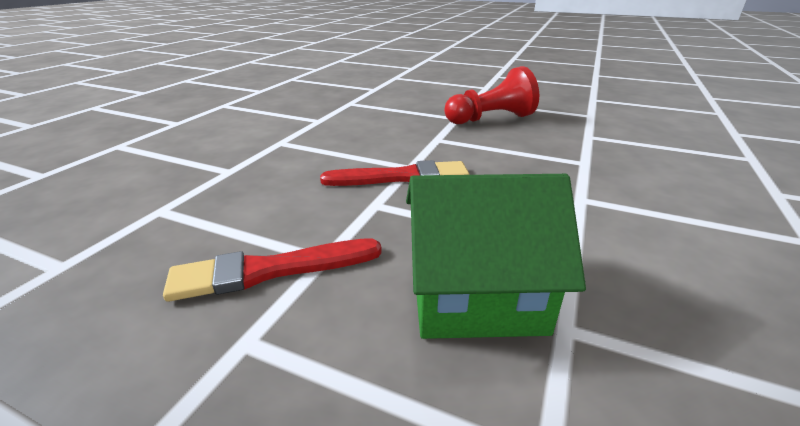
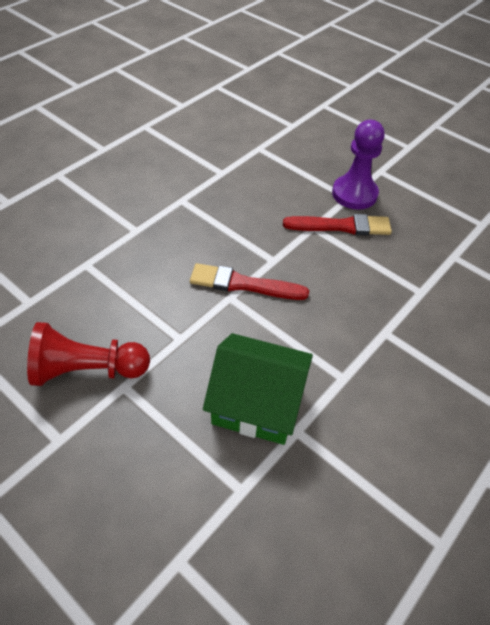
camera: 165 degrees left, 20 degrees up
(227, 356) = (354, 194): none -> purple pawn
(475, 292) = (247, 192): green house -> green house (257, 403)

